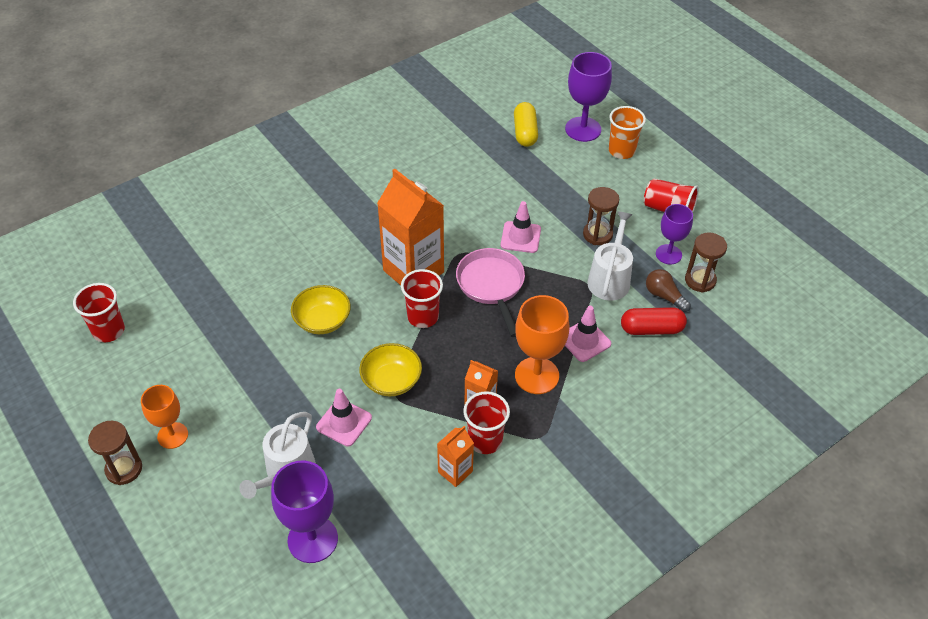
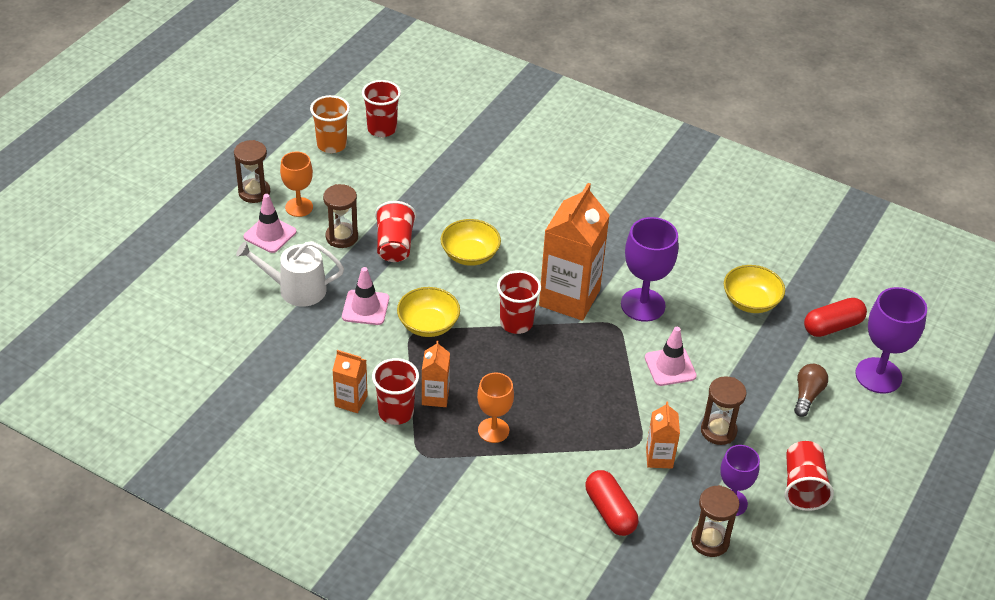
camera: 65 degrees right, 5 degrees down
(238, 412) = (342, 237): none -> brown hourglass
(276, 373) = (394, 245): none -> red cup
(312, 539) = (240, 328): purple goblet -> purple goblet (643, 305)
(477, 165) = (750, 301): none -> yellow bowl
(491, 285) = (588, 362): pink pan -> none
(525, 132) = (832, 326): yellow capsule -> red capsule
(536, 375) = (493, 430): orange goblet -> orange goblet, size x0.65
(584, 340) = (560, 457): pink traffic cone -> pink traffic cone (270, 234)
(609, 279) = (659, 458): white watering can -> orange carton
(621, 151) = (869, 420): orange cup -> orange cup (331, 145)
(664, 296) = (665, 512): brown light bulb -> brown light bulb (807, 395)

